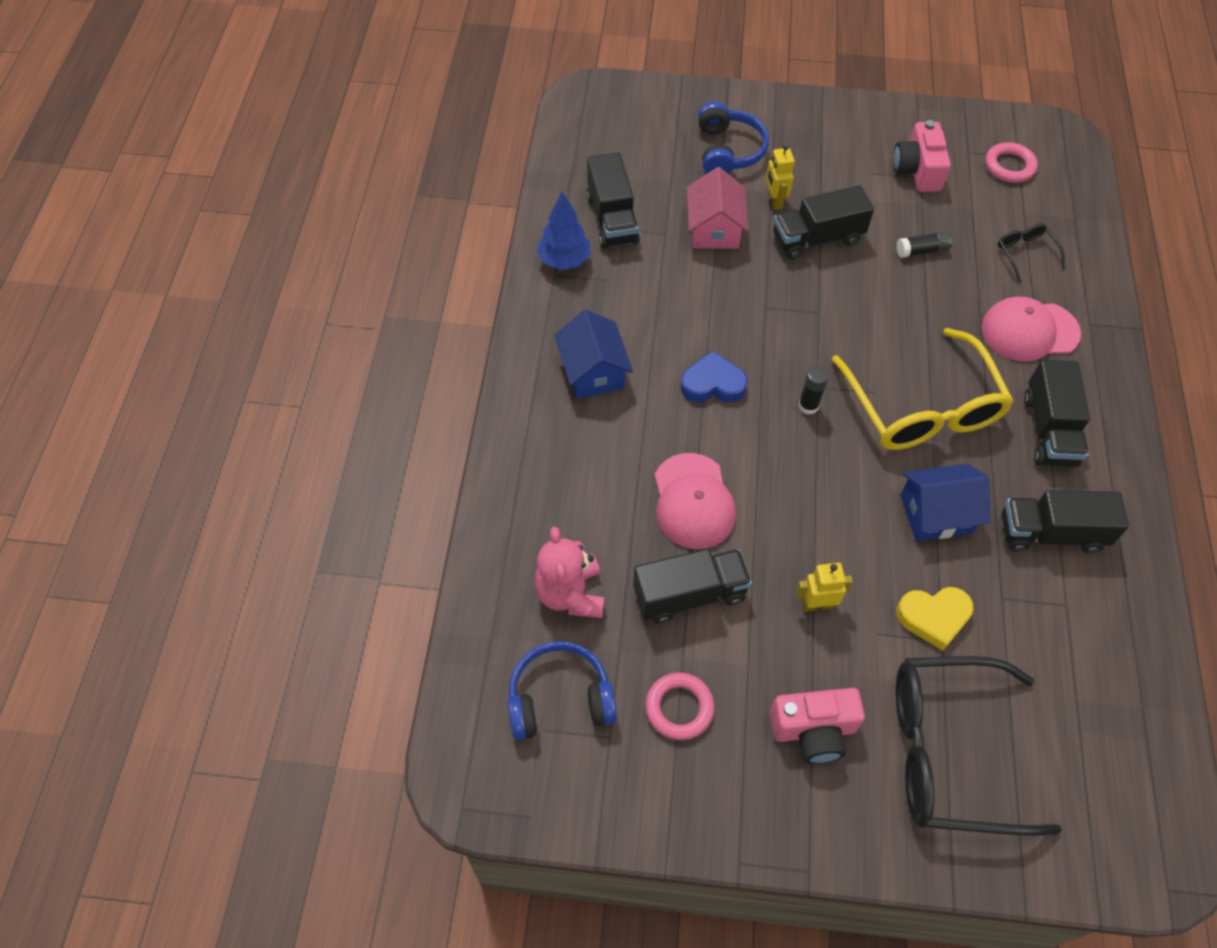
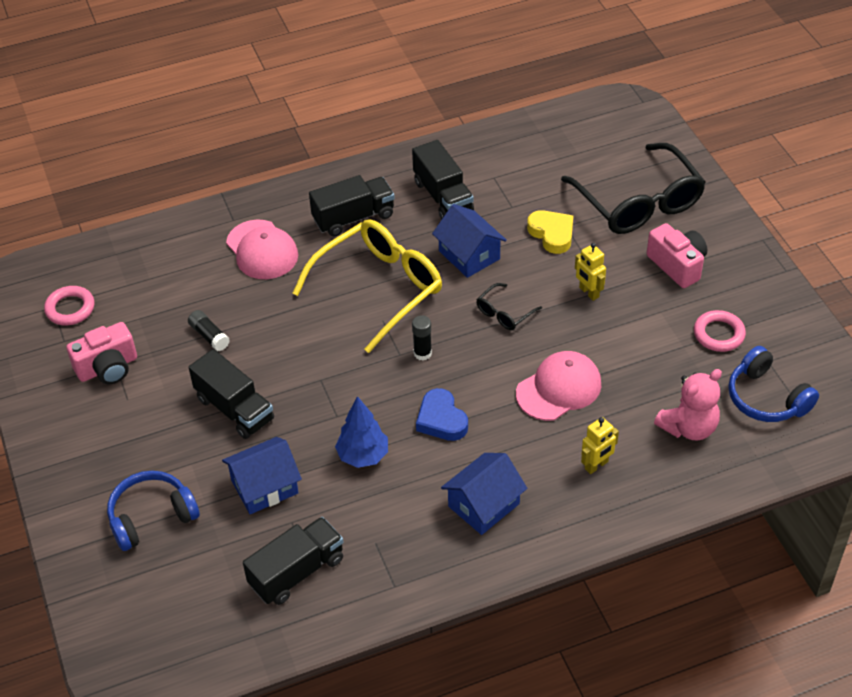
camera: 115 degrees left, 10 degrees down
(564, 261) = (373, 586): blue tree -> blue tree (363, 456)
(689, 594) = (635, 361): black truck -> none
(714, 229) = (264, 487): pink house -> blue house
(774, 201) = (203, 455): yellow robot -> yellow robot (596, 465)
(1025, 253) = (176, 272): black glasses -> black glasses (504, 313)

